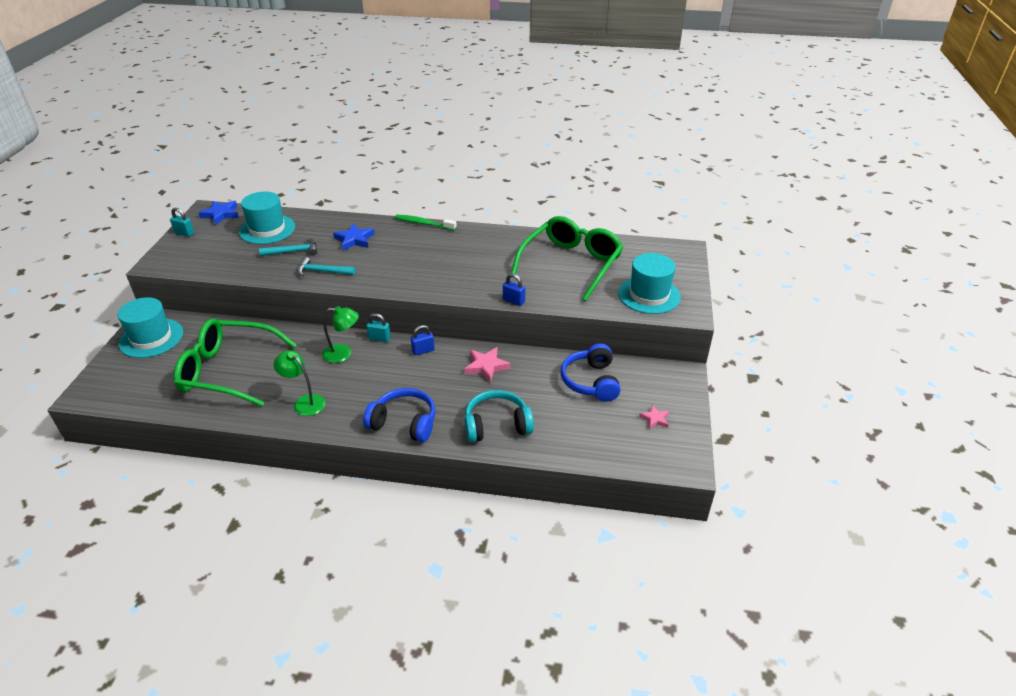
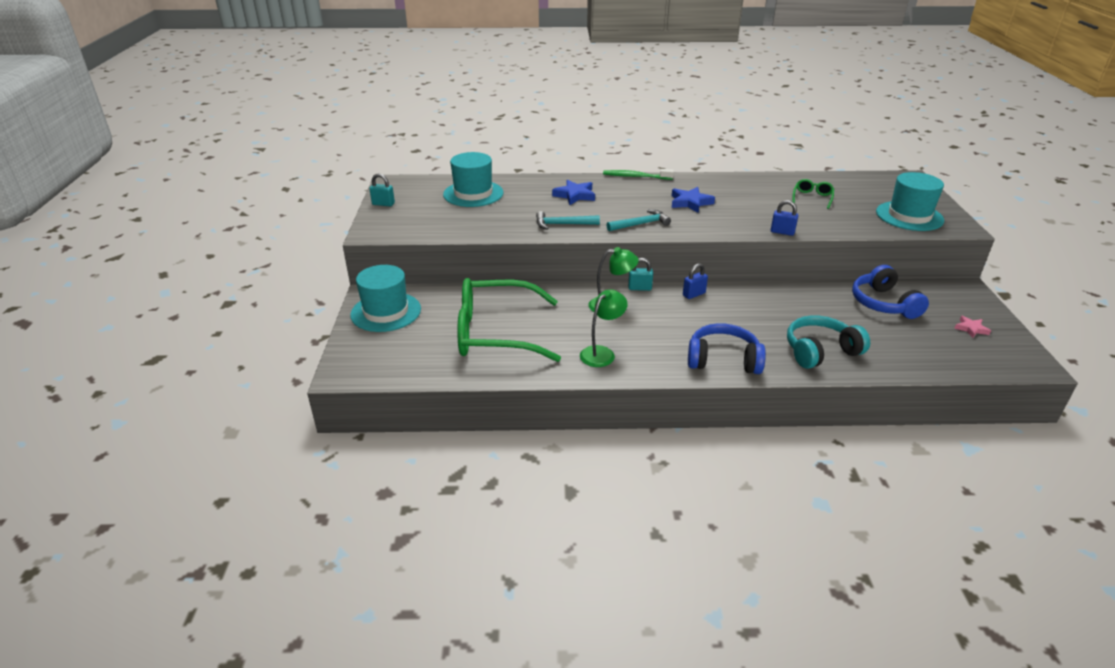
camera: 10 degrees left, 5 degrees down
(221, 214) = (411, 185): blue star -> blue star (690, 202)
(293, 251) = (517, 210): turquoise hammer -> turquoise hammer (641, 224)
(304, 402) = (602, 353): green lamp -> green lamp turned 105 degrees clockwise
(486, 366) = (769, 301): pink star -> none
(571, 264) = (812, 198): green glasses -> green glasses, size x0.40

